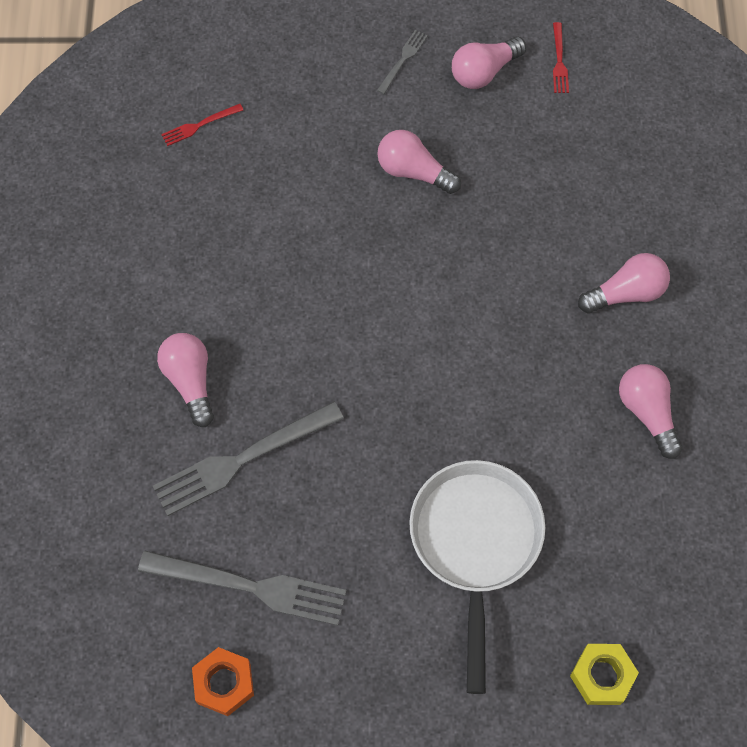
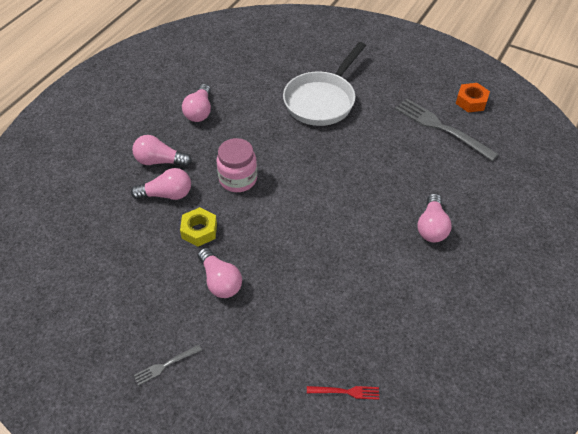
camera: 150 degrees left, 15 degrees down
(240, 461) = (420, 178): grey fork -> none
(484, 72) = (119, 325): pink light bulb -> pink light bulb (167, 194)
(497, 321) = (238, 179): none -> pink jar
(559, 62) = (66, 306): red fork -> none
(602, 676) = (301, 43): yellow nut -> yellow nut (199, 231)

